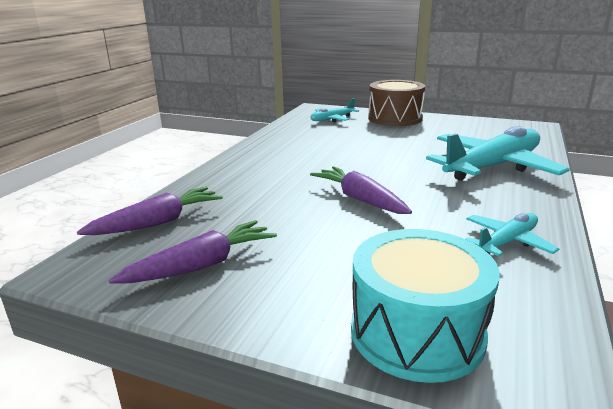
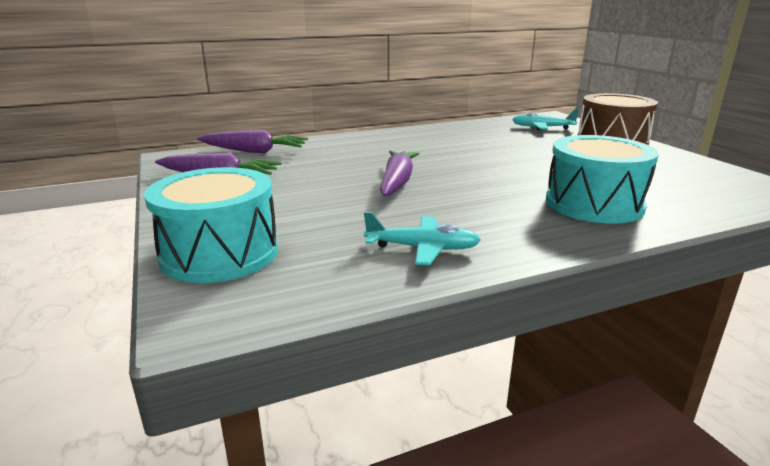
camera: 45 degrees right, 0 degrees up
(493, 167) = (594, 204): turquoise plane -> turquoise drum

